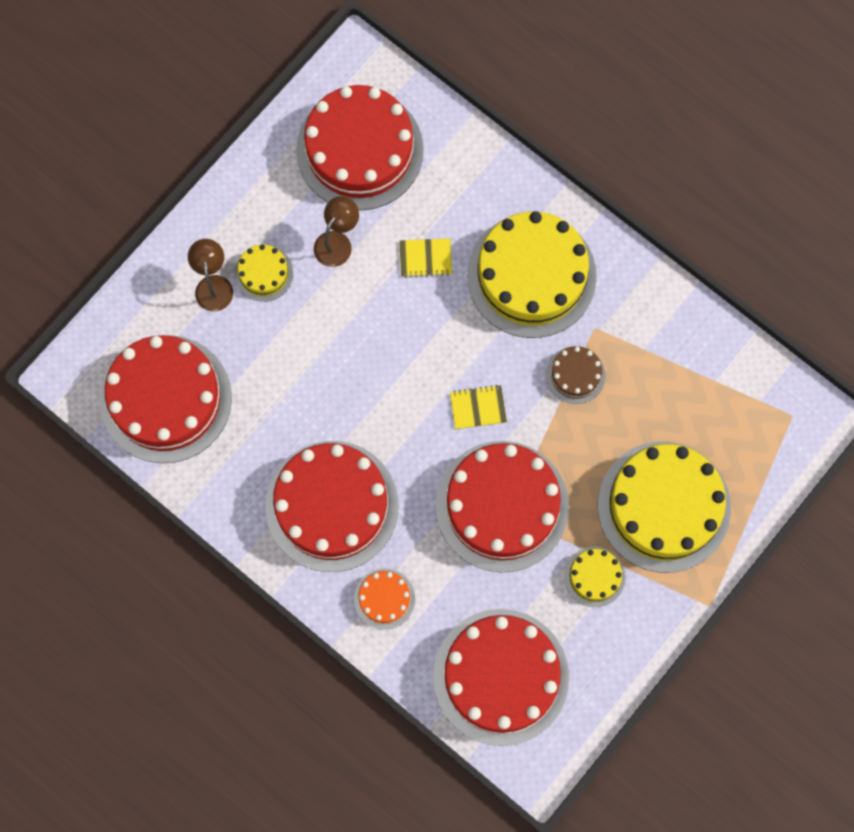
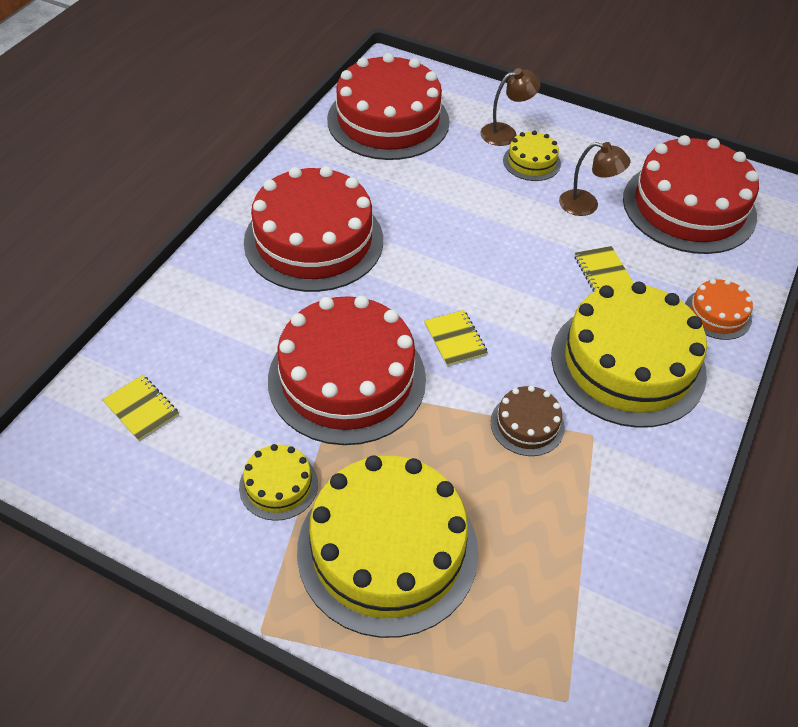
camera: 75 degrees right, 25 degrees down
(384, 599) = (221, 294): orange cake -> orange cake (717, 314)
(501, 677) = (142, 409): red cake -> yellow notebook

